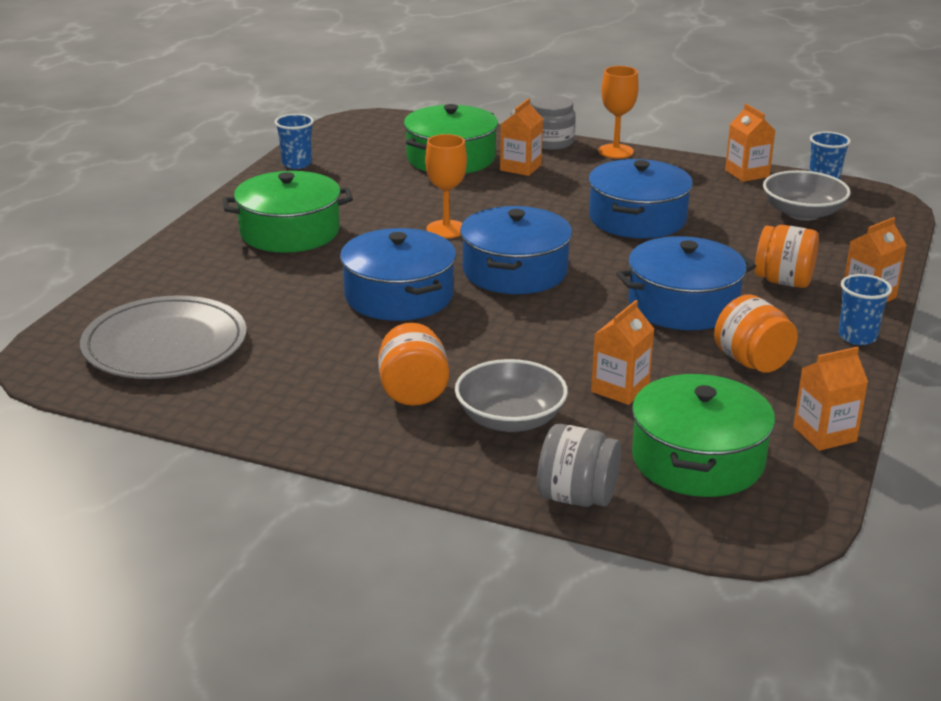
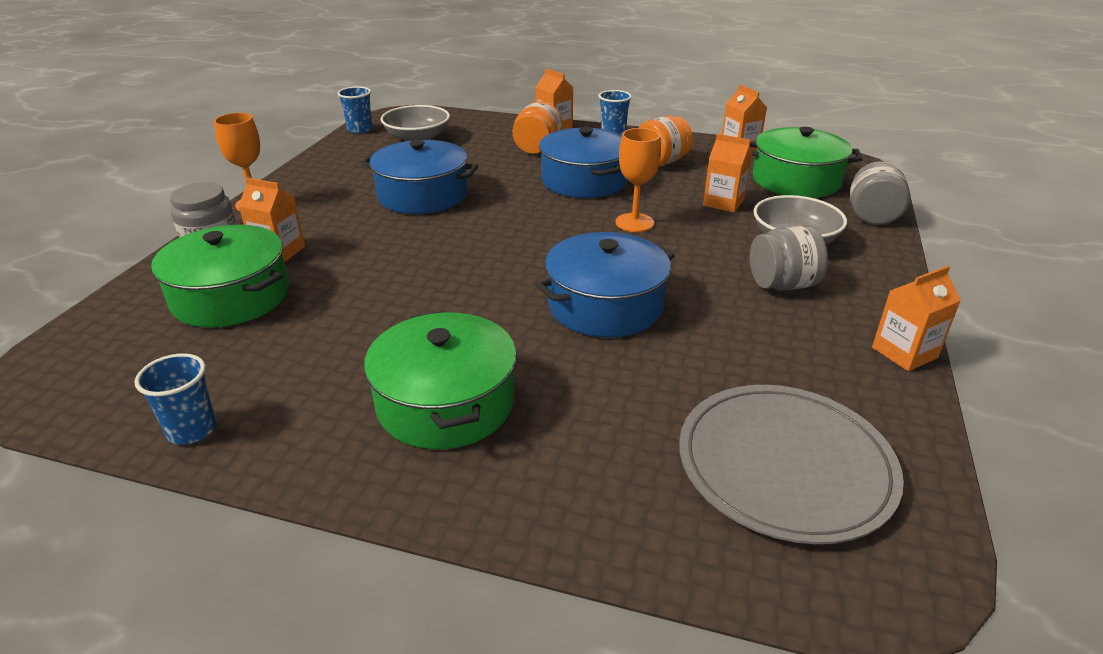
camera: 95 degrees left, 5 degrees up
(413, 392) = (782, 285): orange jar -> grey jar
(446, 229) = (442, 288): orange goblet -> orange goblet (634, 223)
(515, 271) = (537, 247): blue pot -> none
(747, 173) = (332, 153): orange carton -> orange carton (904, 353)

